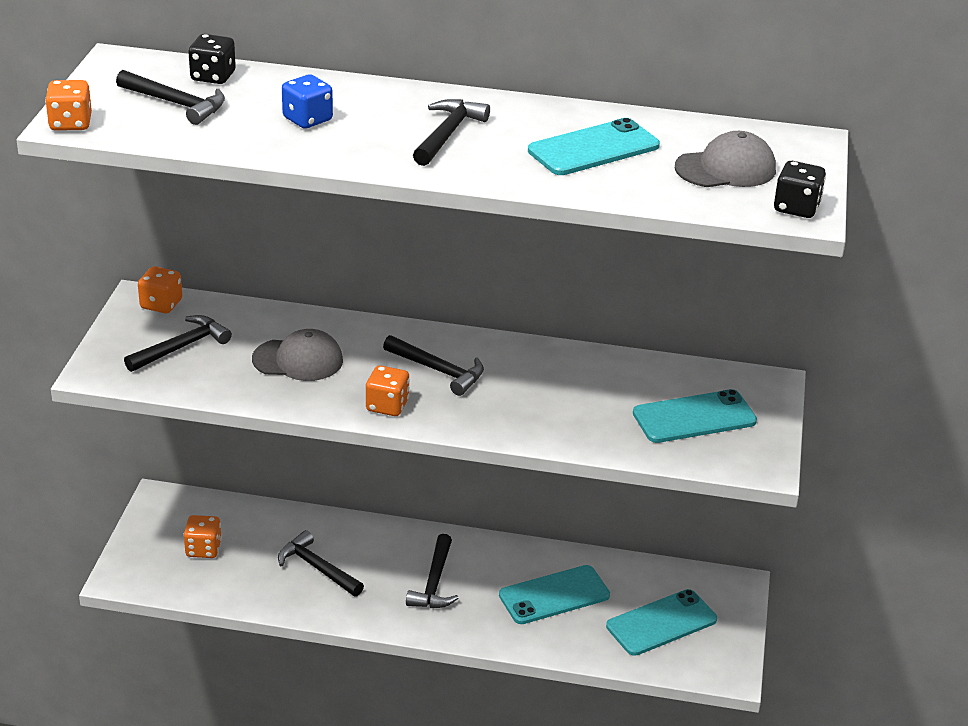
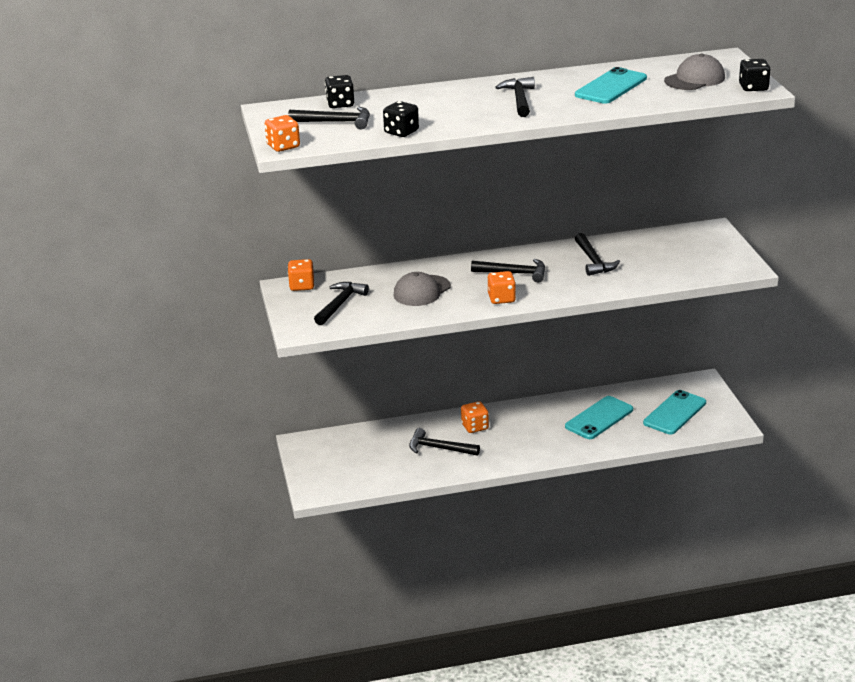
camera: 20 degrees left, 5 degrees down
(203, 549) = (355, 460): orange dice -> orange dice (475, 427)
(238, 144) = (401, 132): none -> black dice
(298, 360) = (422, 291): grey cap -> grey cap turned 150 degrees clockwise
(307, 119) = (427, 111): blue dice -> none
(434, 583) = (520, 434): black hammer -> black hammer (593, 261)
(694, 417) = (686, 256): turquoise phone -> none

